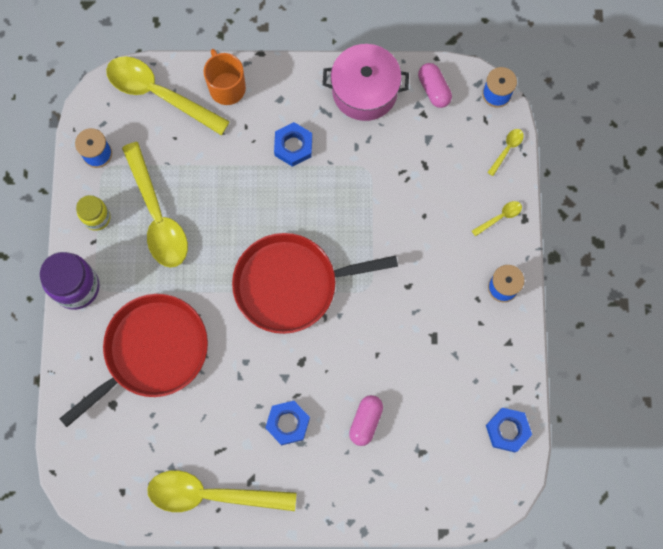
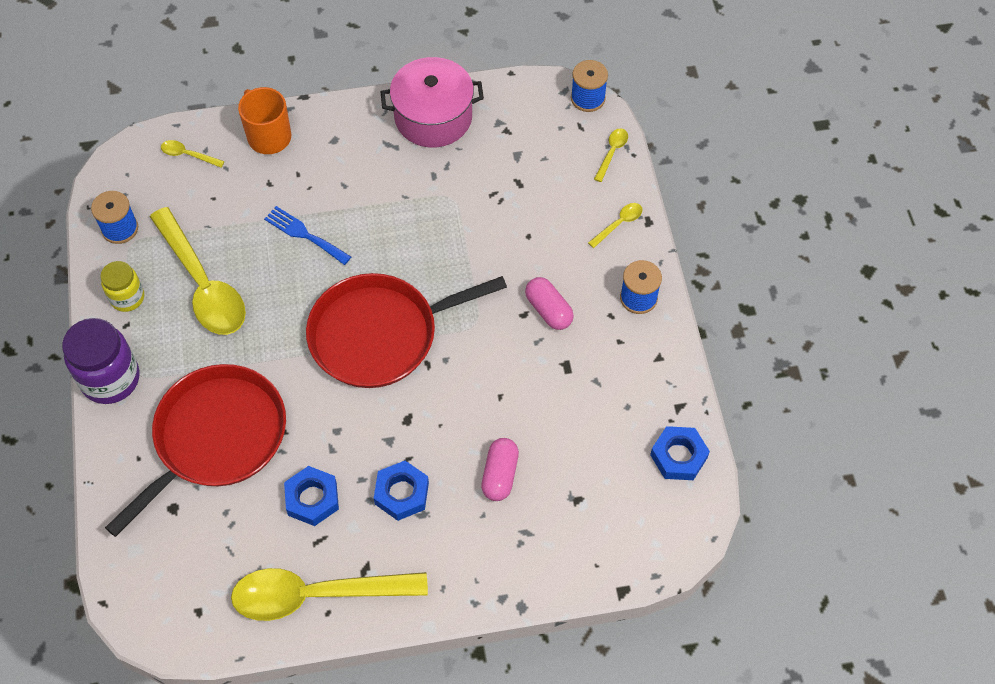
camera: 10 degrees left, 15 degrees down
(159, 94) = (188, 155): yellow spoon -> yellow spoon, size x0.41
(243, 184) = (304, 234): none -> blue fork
(293, 146) = (358, 186): blue nut -> blue nut (312, 499)
(434, 89) = (514, 104): pink capsule -> pink capsule (548, 310)

